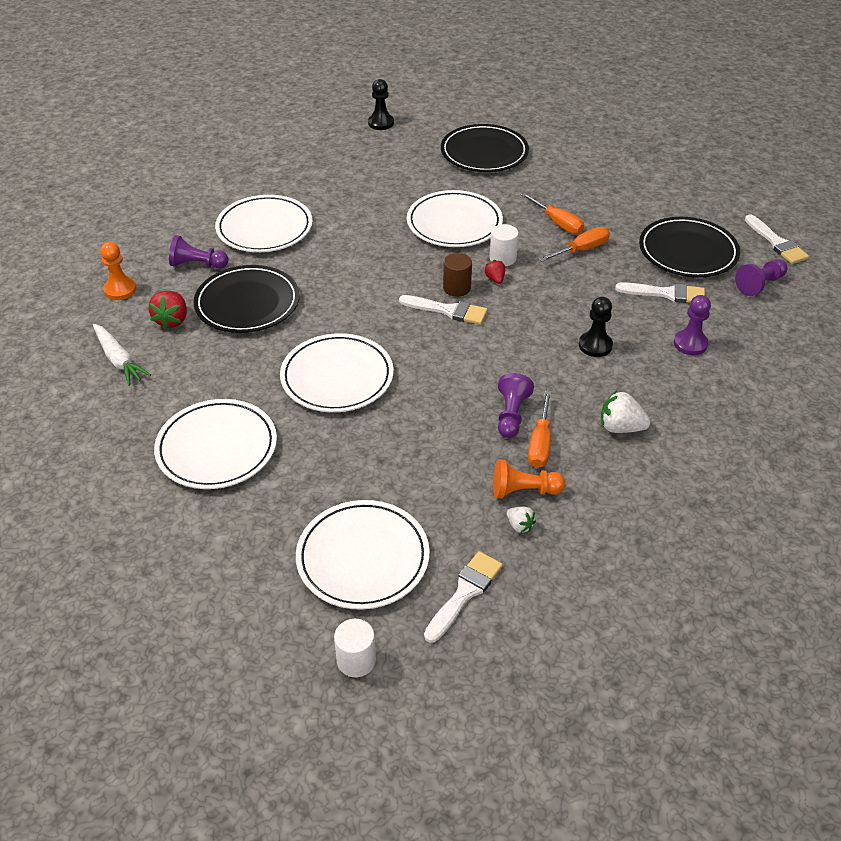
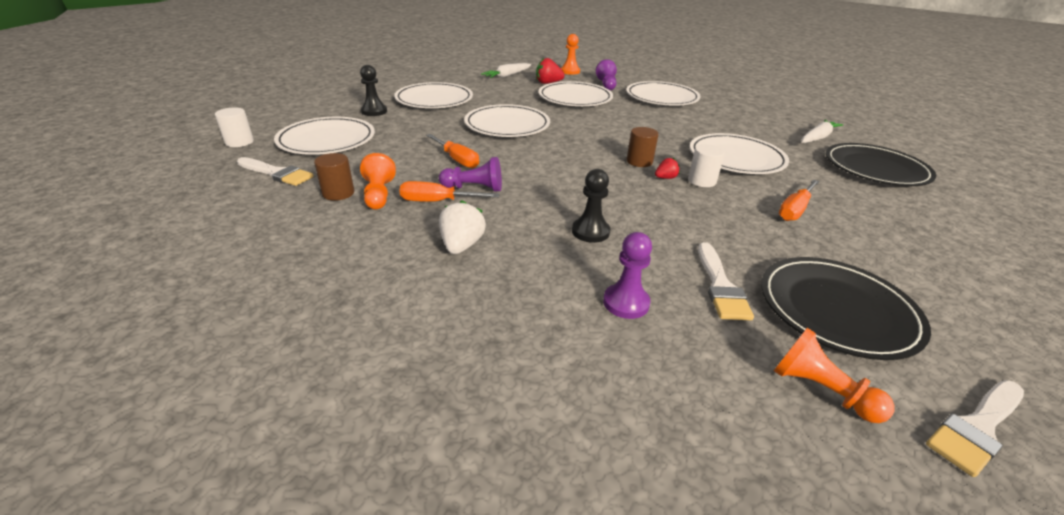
camera: 80 degrees right, 10 degrees down
(247, 303) = (575, 98): black plate -> white plate
(381, 123) = (854, 125): black pawn -> black pawn (374, 111)
(411, 158) = (817, 138): none -> white carrot
(448, 310) = (605, 159): white brush -> none
(519, 525) = (338, 193): white strawberry -> brown cylinder
(582, 249) = (759, 225): orange screwdriver -> orange screwdriver (457, 160)
(759, 284) = (820, 390): purple pawn -> orange pawn

